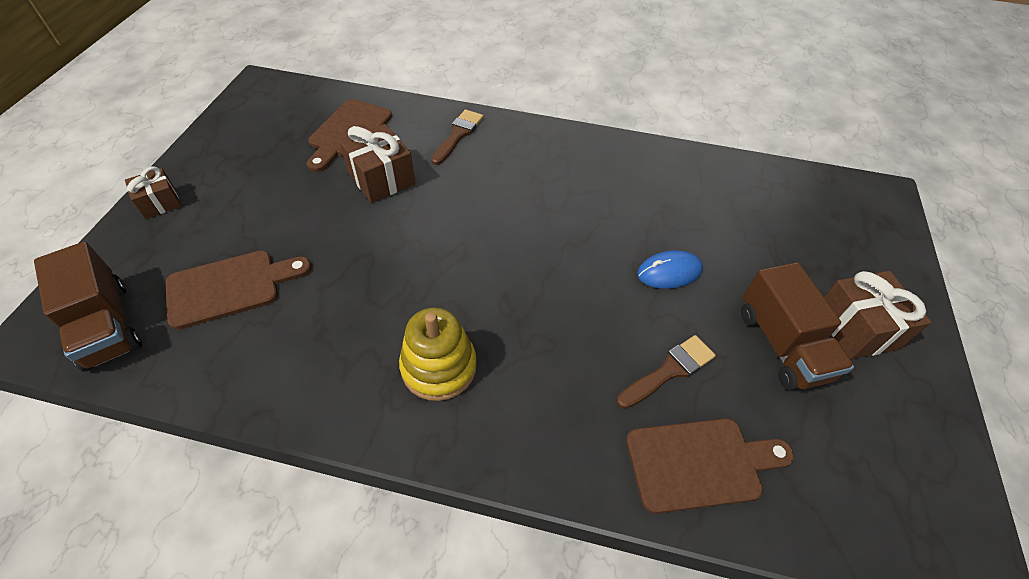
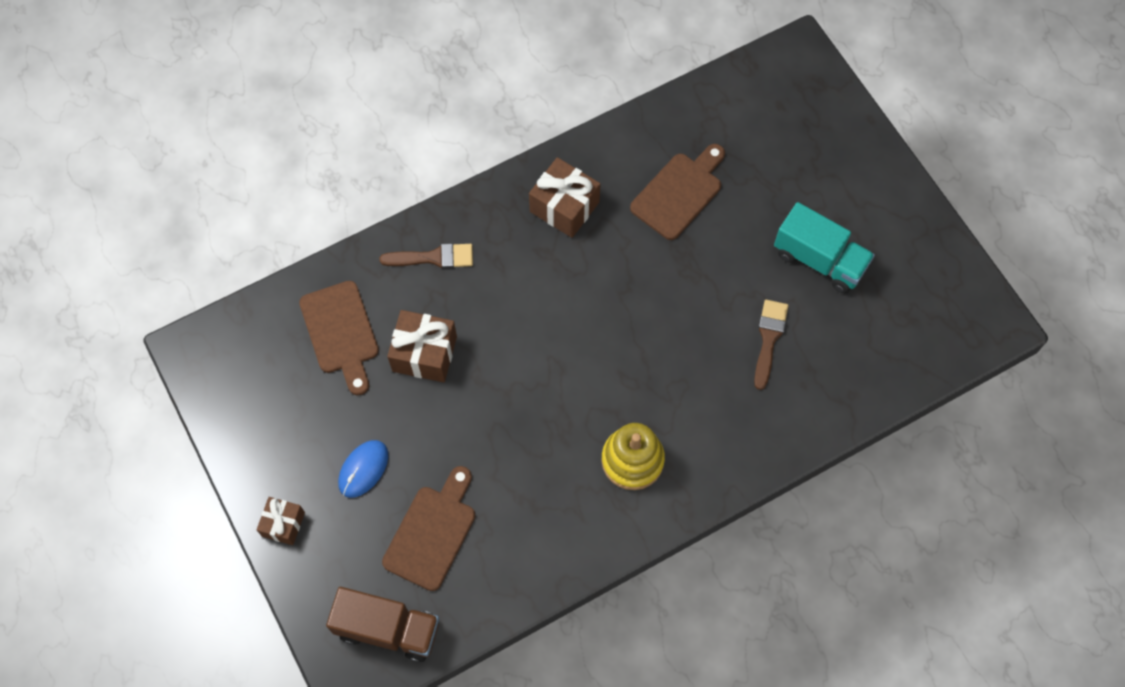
camera: 40 degrees left, 15 degrees up
(458, 135) = (433, 257): brown brush -> brown brush turned 105 degrees clockwise
(669, 272) = (709, 259): blue mouse -> blue mouse (363, 469)
(700, 463) = (831, 385): brown cutting board -> brown cutting board (679, 193)
(781, 344) = (819, 260): brown truck -> turquoise truck
(856, 328) = (854, 206): brown gift -> brown gift (564, 207)

